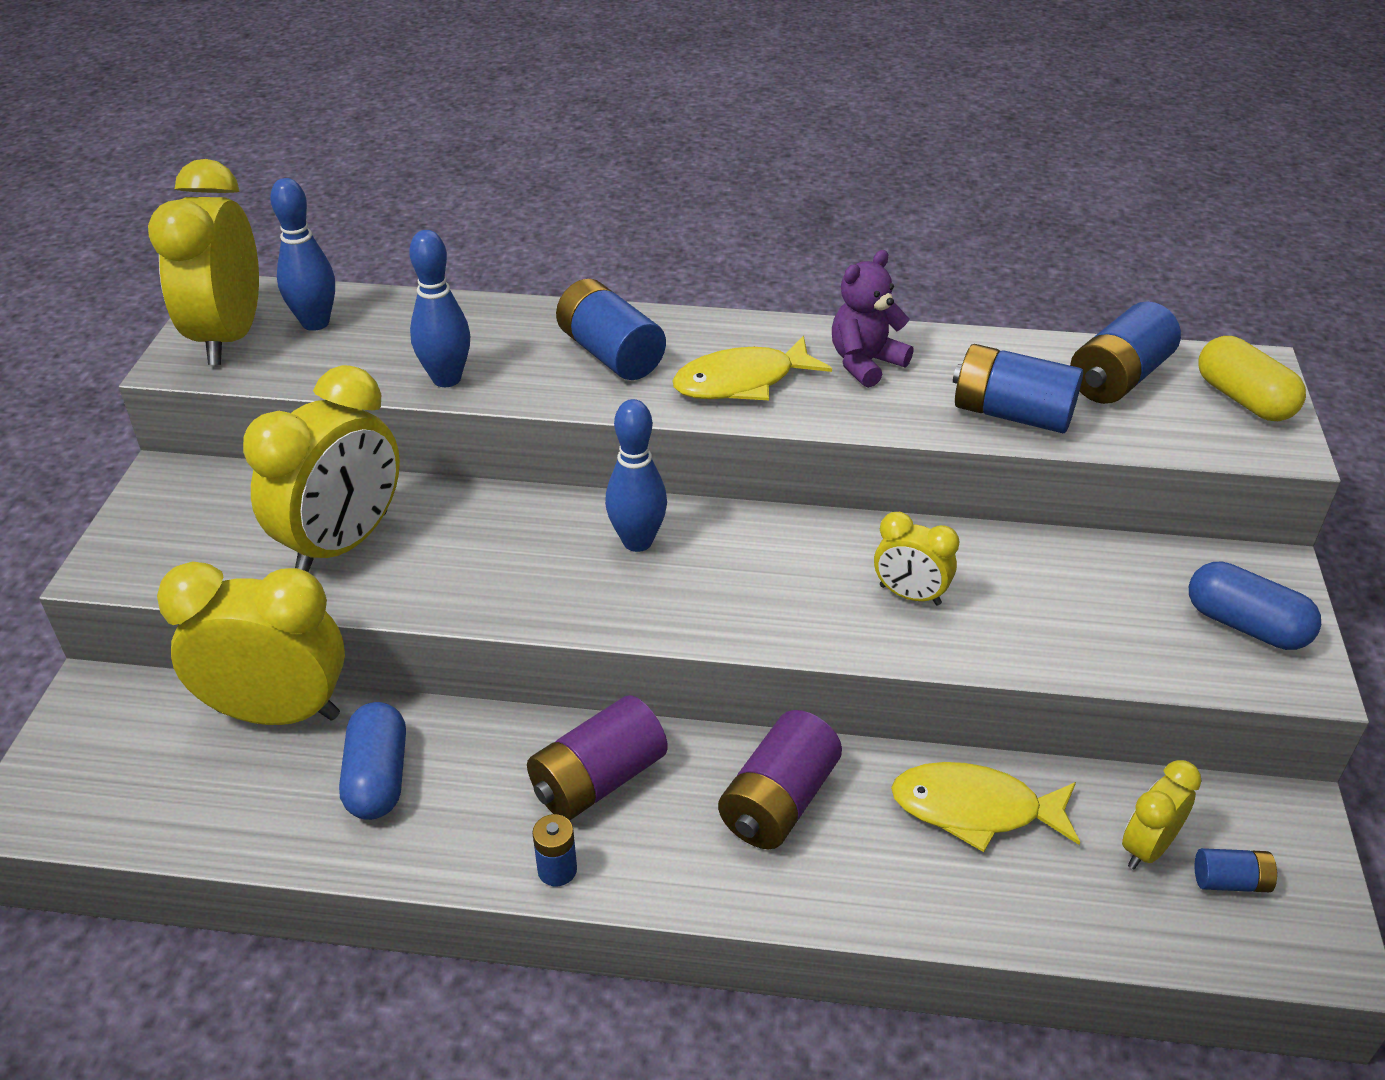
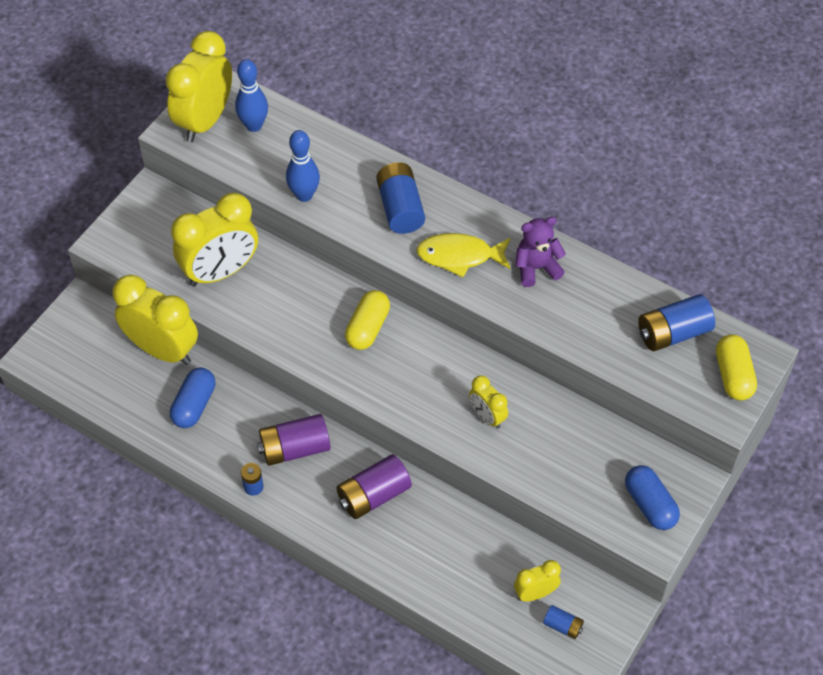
camera: 25 degrees right, 15 degrees up
(637, 541) = (367, 328): blue bowling pin -> yellow capsule
(974, 809) = (465, 539): yellow fish -> none
(1012, 414) = (592, 335): blue battery -> none

